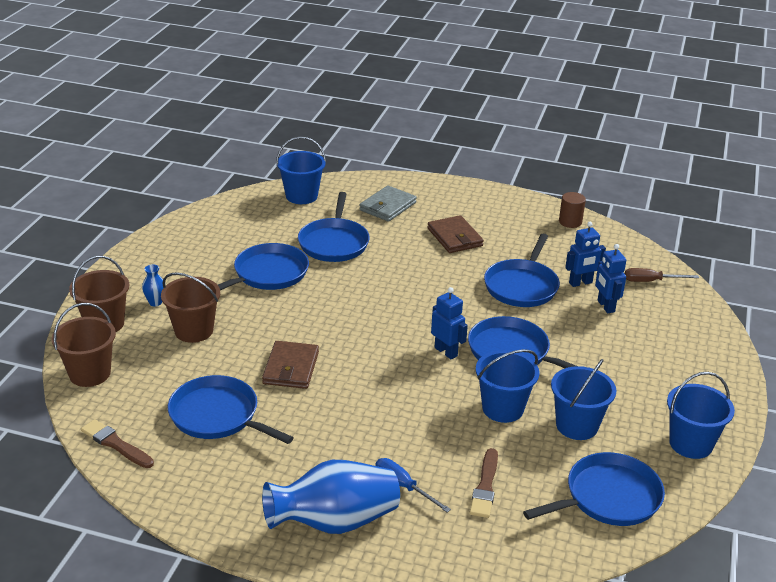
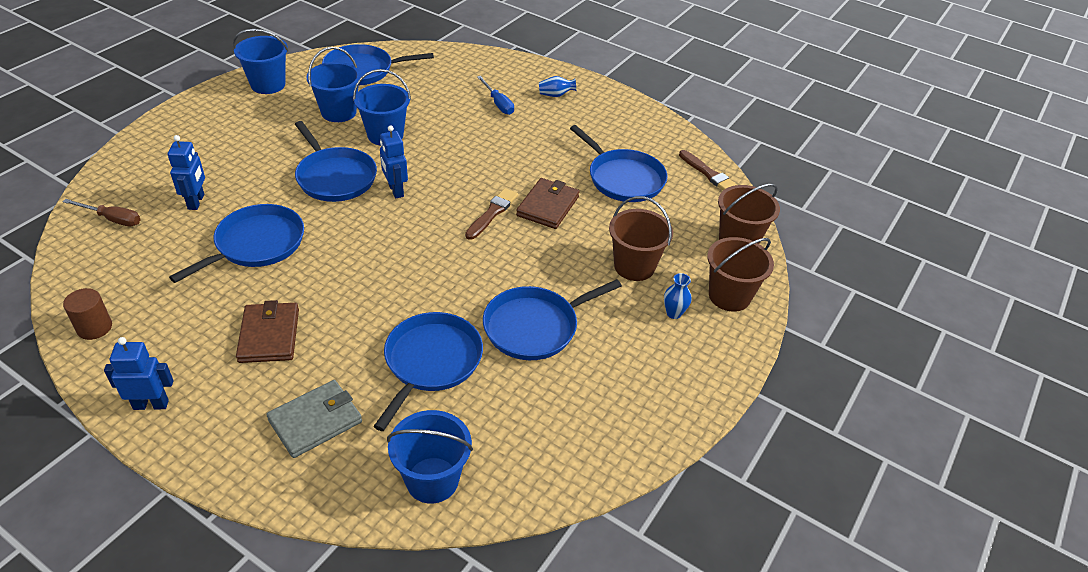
camera: 165 degrees left, 10 degrees up
(334, 522) = (556, 95): blue vase -> blue vase, size x0.41
(485, 486) = (440, 92): brown brush -> brown brush (492, 213)
(580, 283) = (189, 234): blue robot -> blue robot (151, 404)

